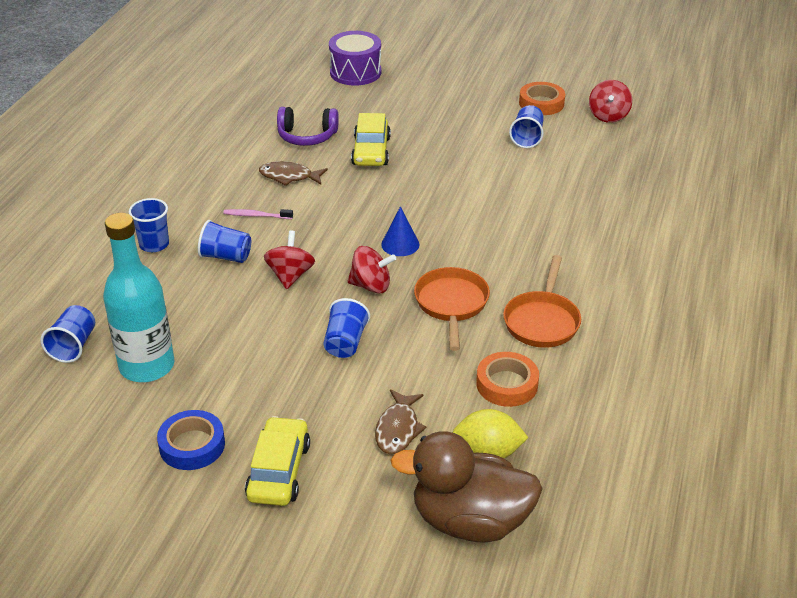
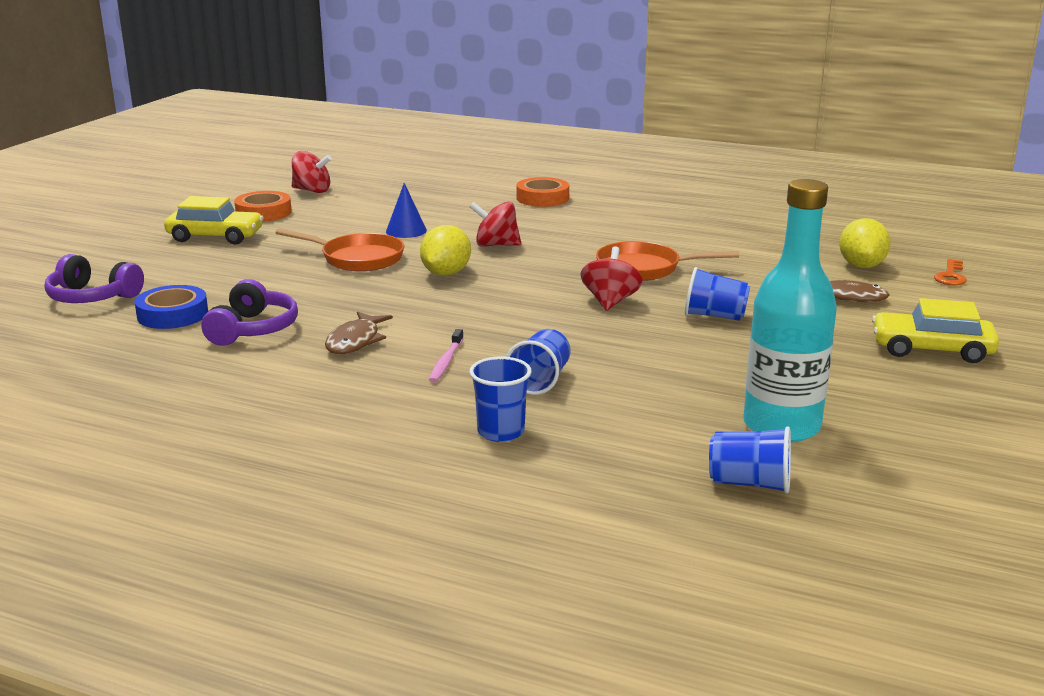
camera: 85 degrees left, 15 degrees down
(192, 445) = (914, 394): blue tape -> blue tape (173, 314)
(290, 276) = (587, 342): red spinning top -> red spinning top (496, 245)
(355, 72) = (92, 297): purple drum -> purple headphones
(371, 151) = (318, 294): yellow car -> yellow car (215, 237)
(400, 244) = (531, 286): blue cone -> blue cone (406, 231)
(421, 201) = (446, 273): none -> yellow lemon
(470, 521) = (950, 276): brown duck -> orange key
(507, 384) = (765, 254): orange tape -> orange tape (542, 198)
(527, 138) = (335, 223): blue cup -> none
(542, 321) = (669, 237): orange pan -> orange pan (357, 258)

